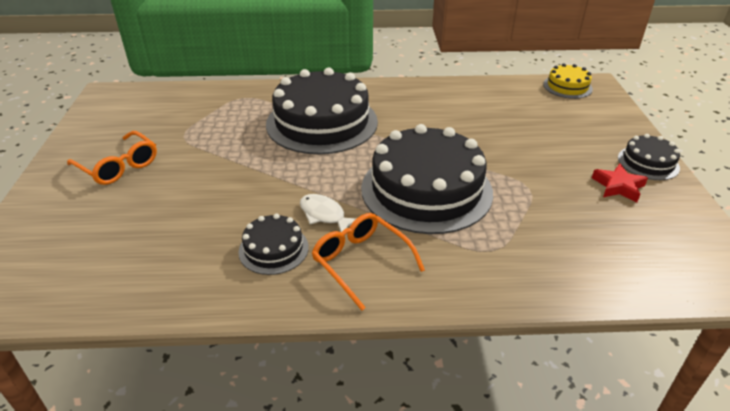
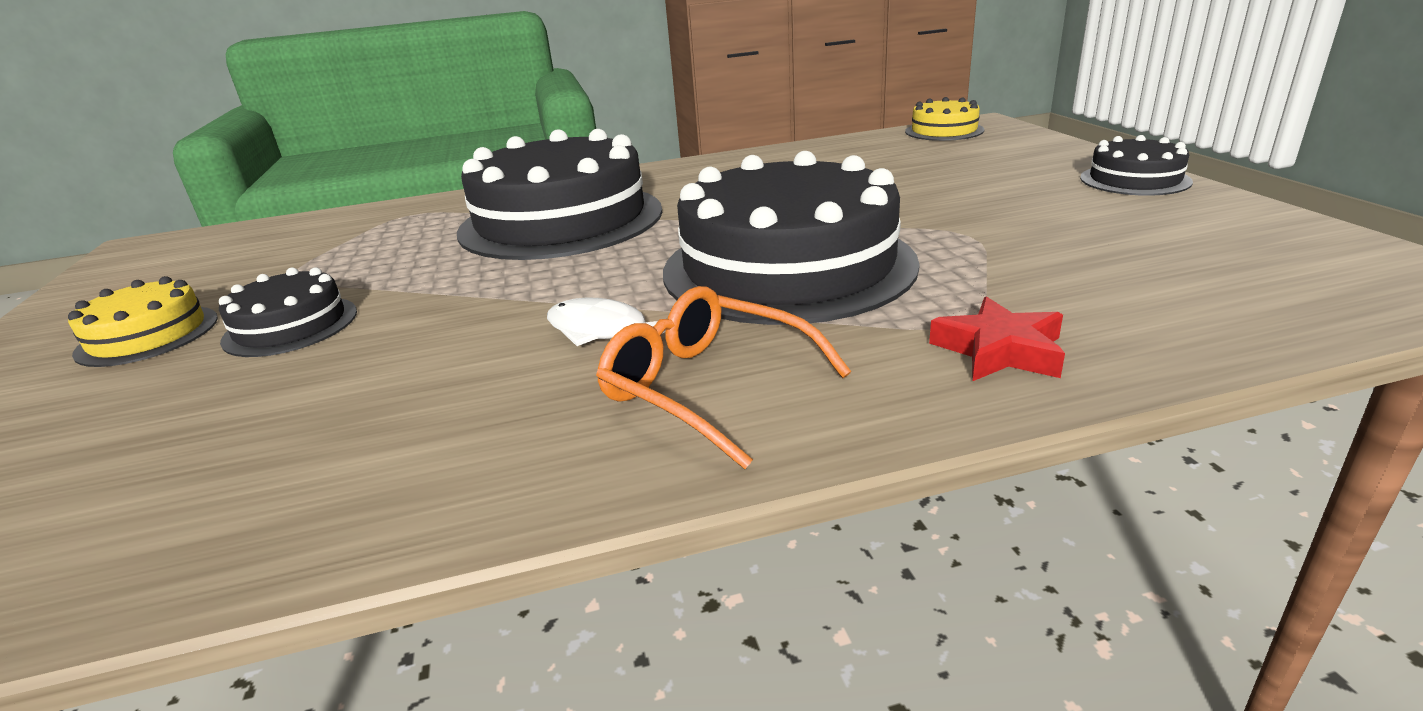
camera: 10 degrees left, 10 degrees down
(118, 166) = (148, 335): orange glasses -> yellow cake
(273, 249) = (506, 402): black cake -> black cake (291, 326)
(618, 187) = (1114, 210): red star -> red star (999, 351)

